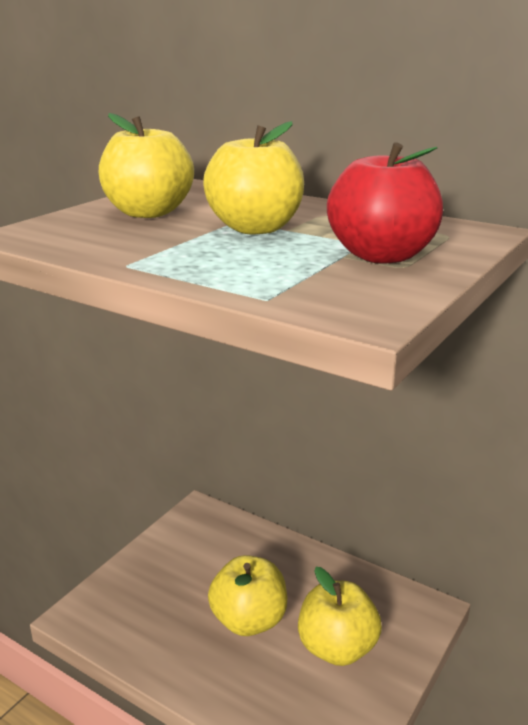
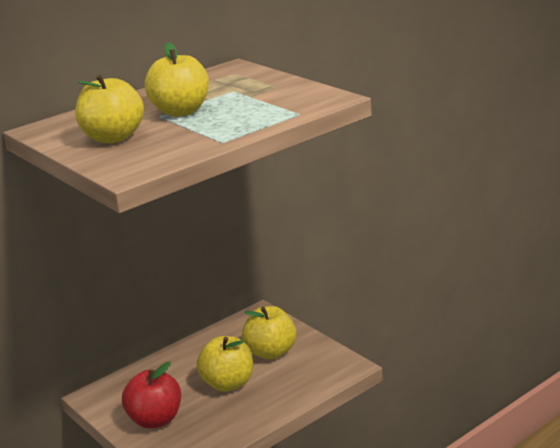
camera: 70 degrees left, 0 degrees up
(381, 256) = (257, 89): red apple -> red apple (155, 420)

